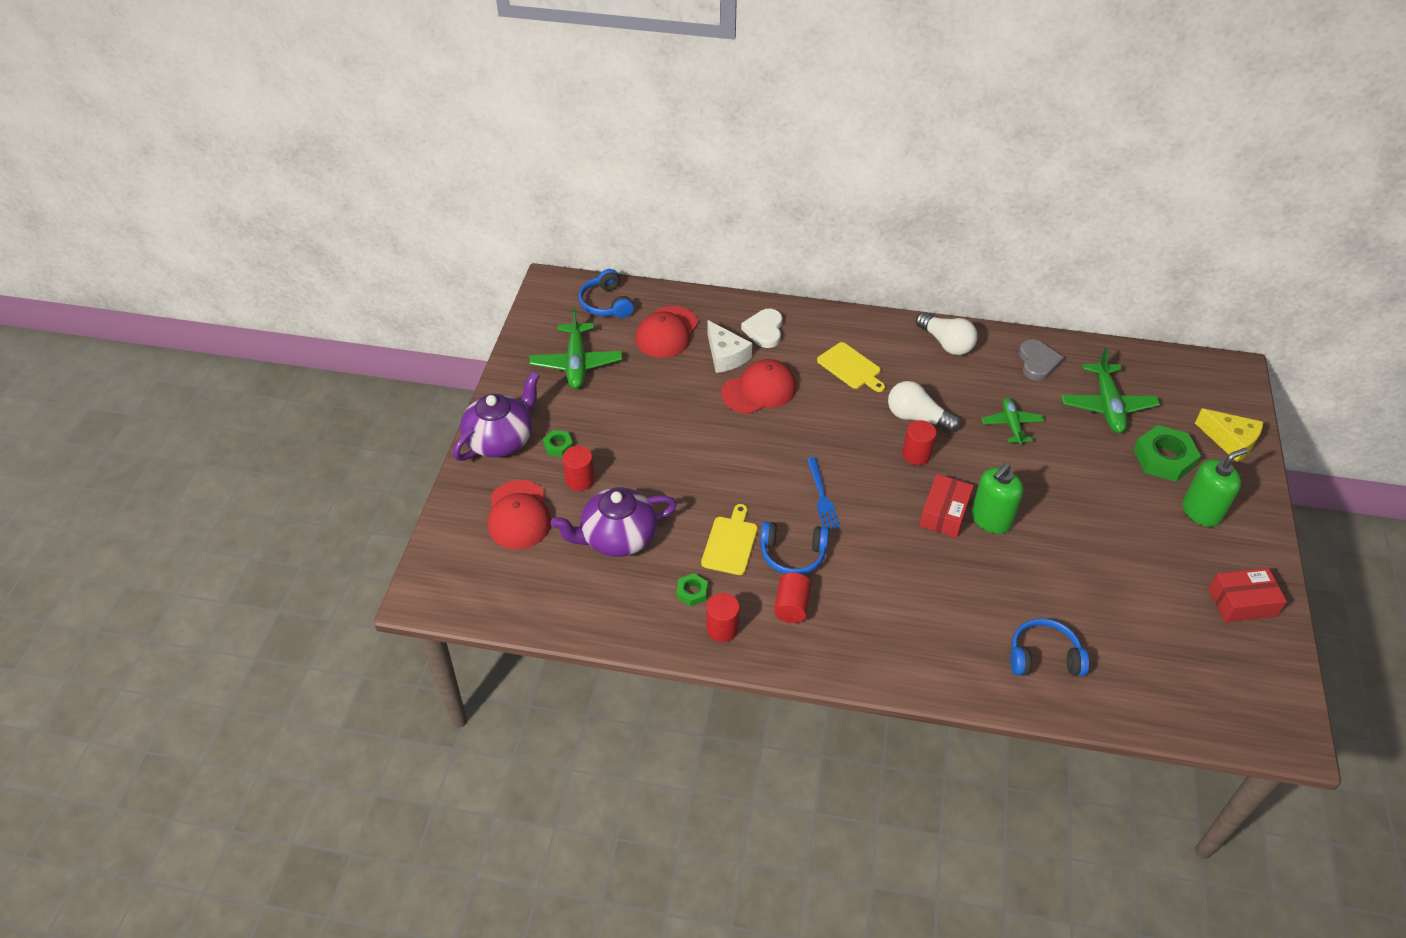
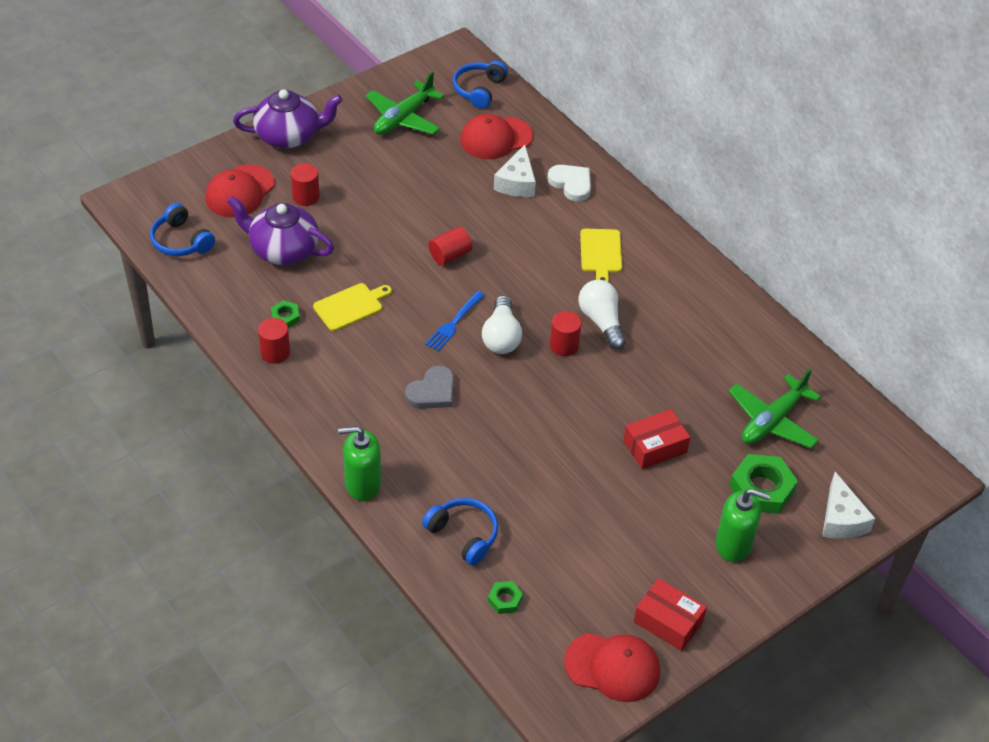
camera: 40 degrees right, 0 degrees up
(558, 446) = (320, 165): green nut -> green nut (505, 600)
(759, 390) = (509, 222): red cap -> red cap (612, 667)
(764, 330) = (571, 184): white heart -> white heart turned 90 degrees clockwise
(791, 606) = (337, 374): red cylinder -> red cylinder (450, 255)
(792, 554) = (382, 343): blue headphones -> blue headphones (181, 241)
(944, 513) = (527, 397): red box -> red box (655, 447)
(946, 343) = (704, 287): white light bulb -> white light bulb (501, 337)
(991, 519) = (556, 426): green soap dispenser -> green soap dispenser (362, 484)
(1011, 425) = (670, 378): green plane -> none
(1037, 362) = (761, 351): grey heart -> grey heart (432, 392)
(1230, 441) = (841, 519): yellow cheese -> white cheese

